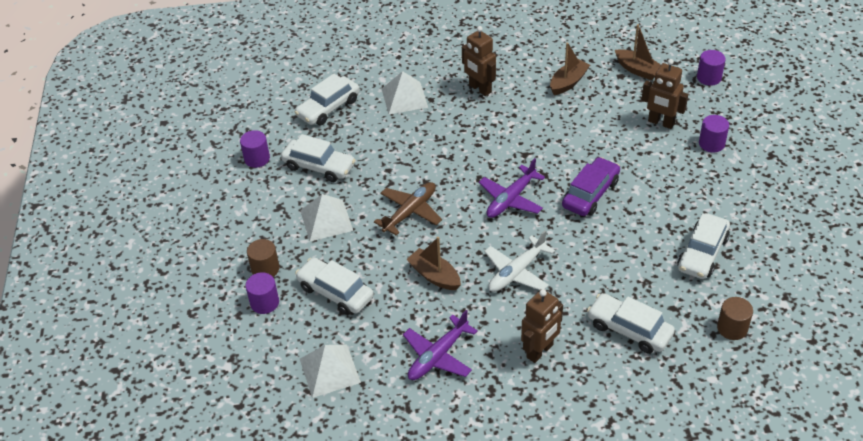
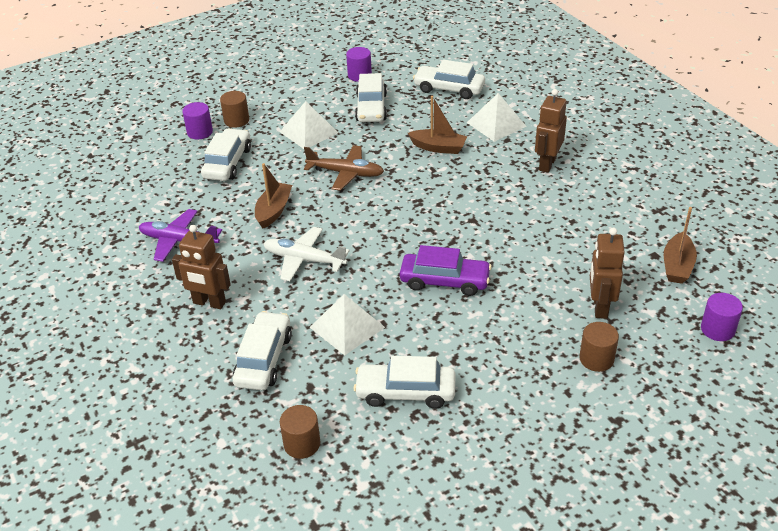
camera: 65 degrees right, 5 degrees down
(329, 370) = (141, 187): white pyramid -> white pyramid (347, 327)
(511, 199) = (401, 229): purple plane -> none
(568, 82) = (608, 219): brown boat -> brown boat (438, 147)
(711, 144) = (596, 359): purple cylinder -> brown cylinder

